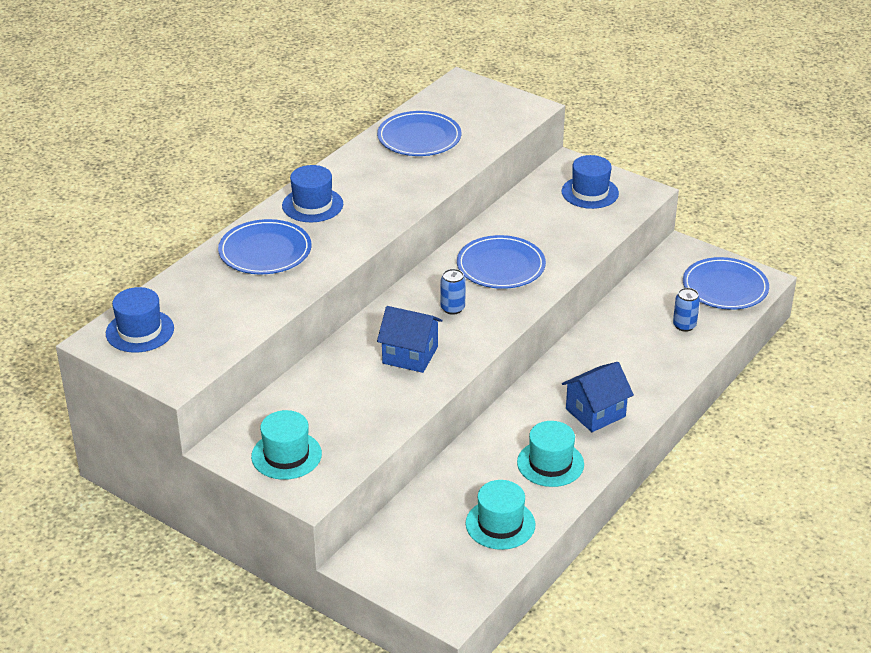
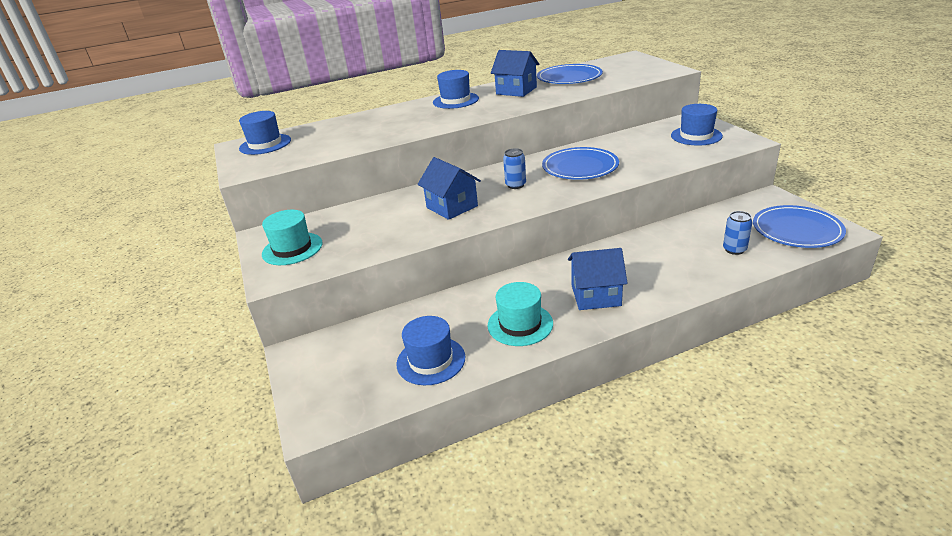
camera: 35 degrees right, 5 degrees down
(265, 251) = (395, 118): blue plate -> none
(374, 174) = (516, 91): none -> blue house
(500, 524) = (431, 360): turquoise hat -> blue hat

